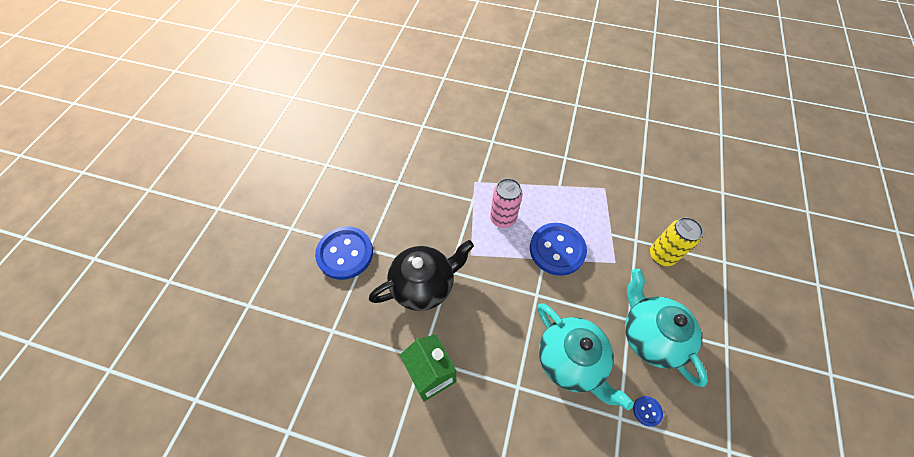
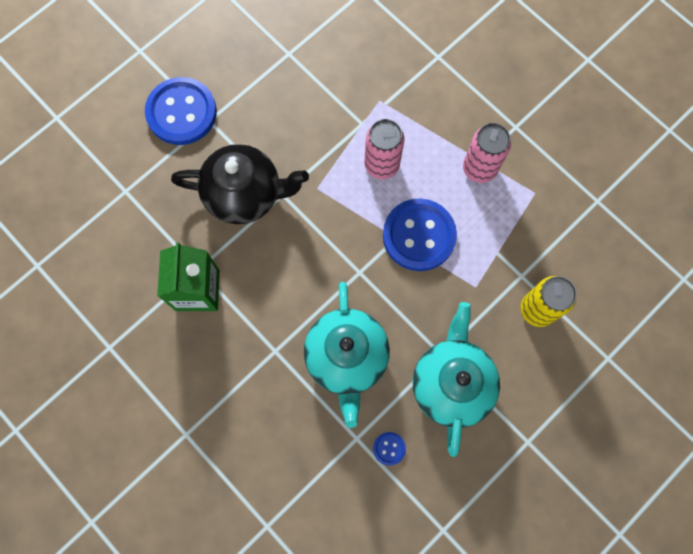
camera: 30 degrees right, 15 degrees up
(563, 191) = (479, 169): none -> pink can

